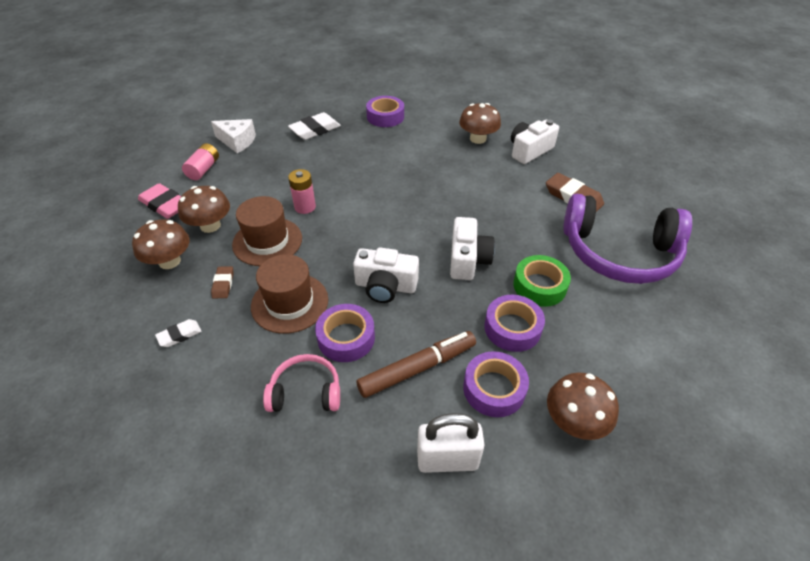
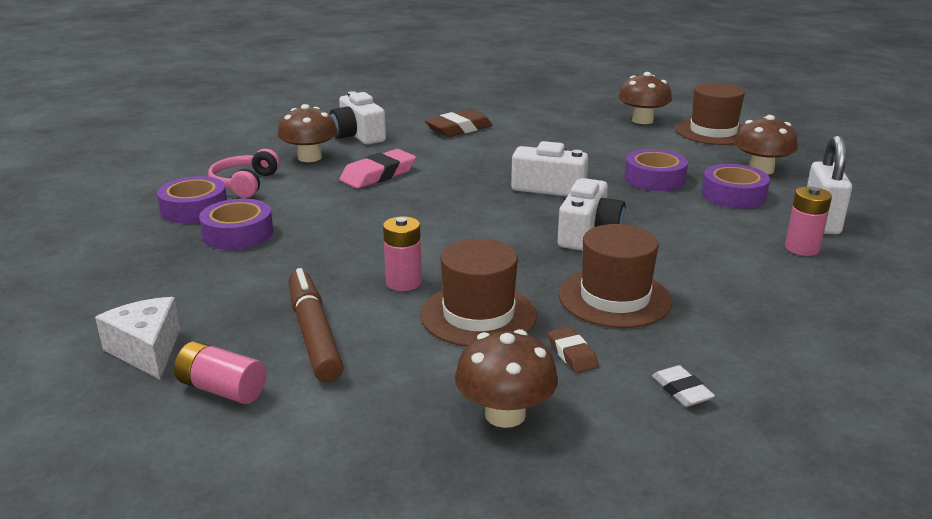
camera: 80 degrees left, 20 degrees down
(165, 205) = (324, 434): pink eraser -> pink eraser (378, 175)
(210, 225) = (417, 373): brown mushroom -> brown mushroom (642, 120)
(223, 284) = (572, 354): brown eraser -> brown eraser turned 60 degrees clockwise
(237, 142) = (147, 350): white cheese -> white cheese turned 60 degrees counterclockwise
(306, 392) = (762, 290): pink headphones -> pink headphones (245, 184)
(315, 130) = (179, 268): white eraser -> none
(346, 338) = (675, 262): purple tape -> purple tape (238, 234)
(385, 433) = (802, 248): none -> pink battery
(417, 368) = (715, 226): brown marker -> brown marker (314, 334)
(539, 286) = (595, 160): green tape -> none
(619, 253) = (553, 125): purple headphones -> none
(677, 384) = (713, 132): none -> brown hat

